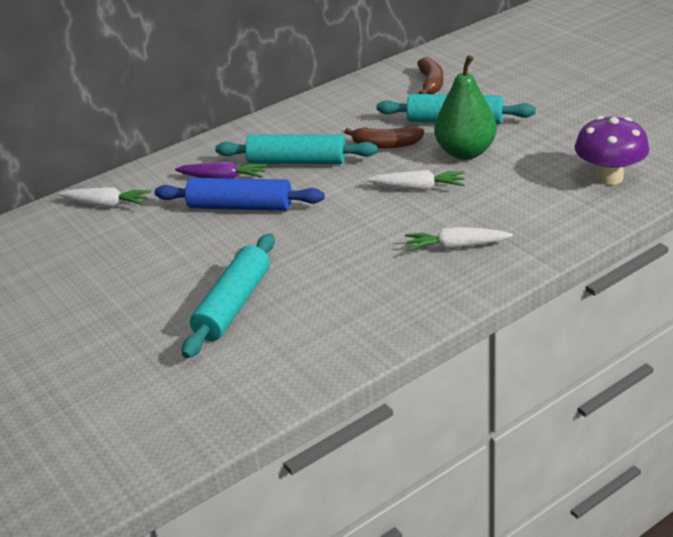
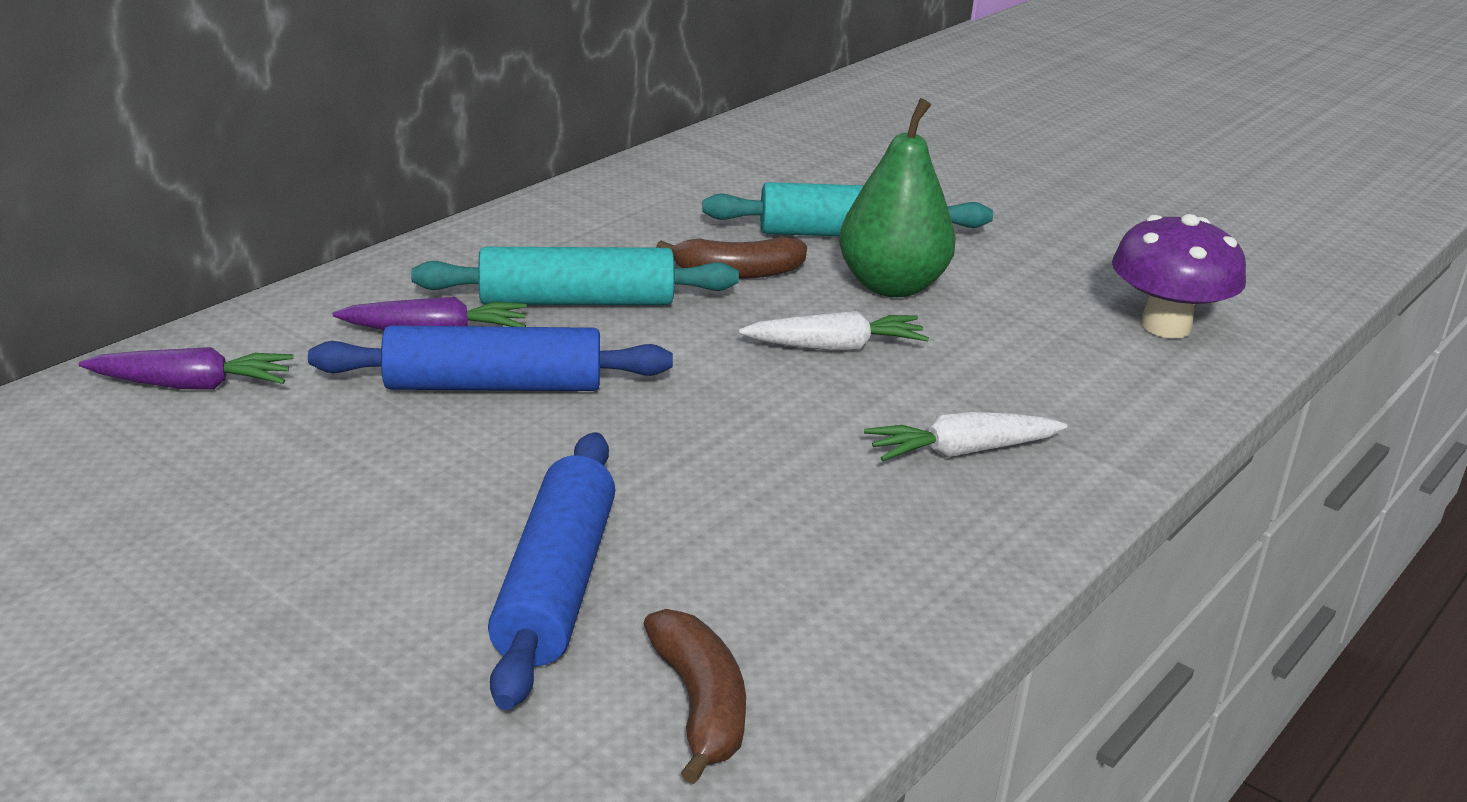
camera: 20 degrees left, 5 degrees down
(106, 204) = (192, 385): white carrot -> purple carrot
(233, 305) = (556, 585): turquoise rolling pin -> blue rolling pin
(431, 84) = (771, 174): brown banana -> brown banana (699, 706)

